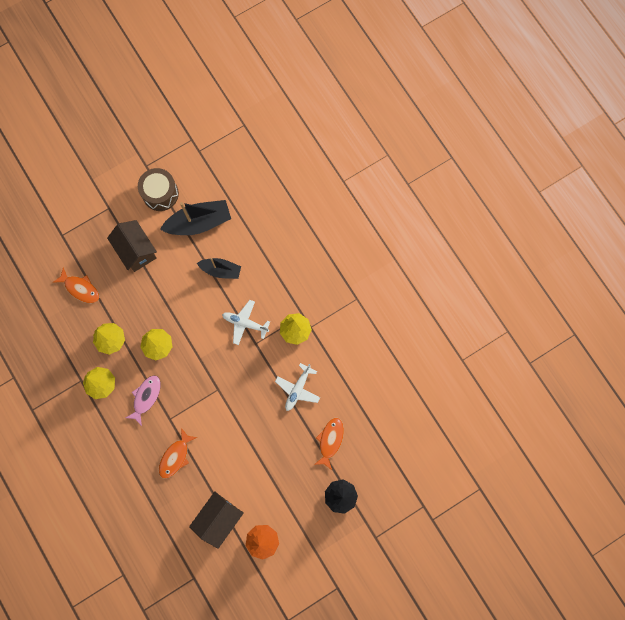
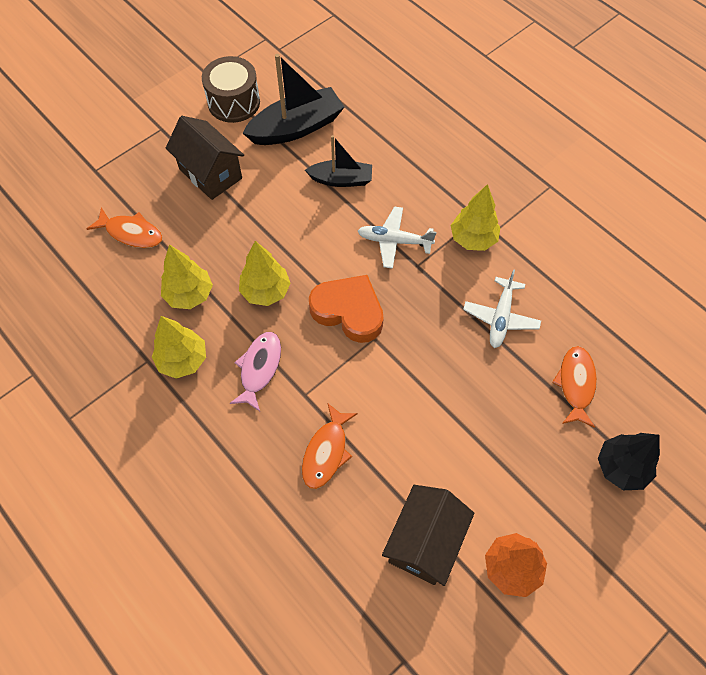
camera: 10 degrees left, 15 degrees down
(206, 368) = (348, 311): none -> orange heart

